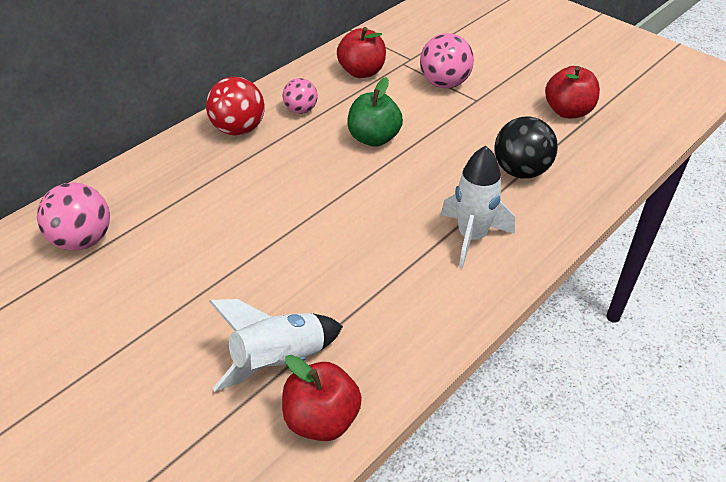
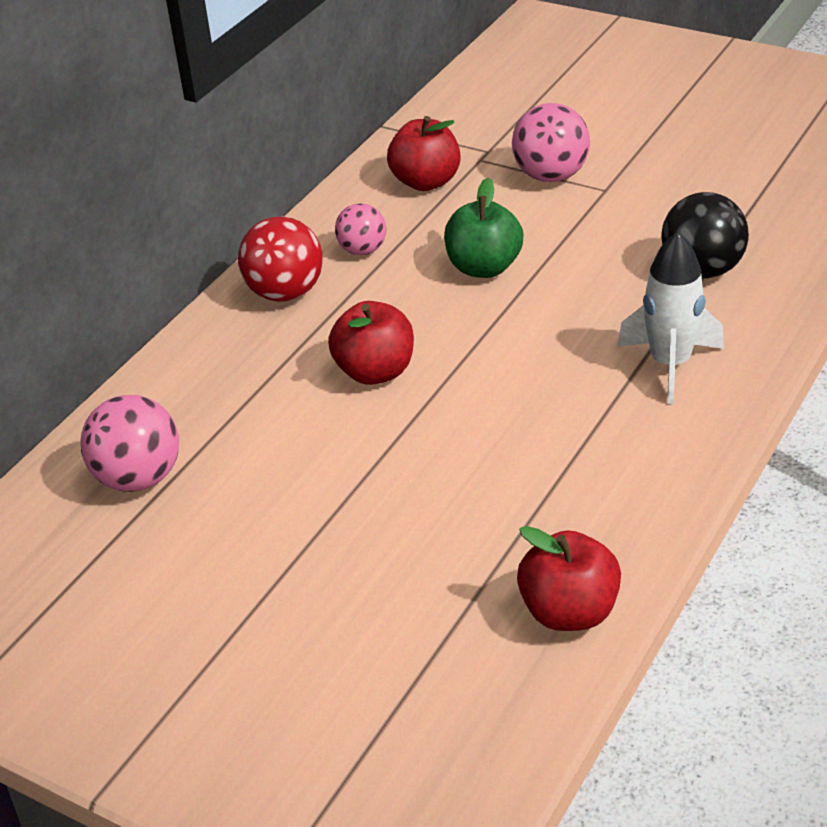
camera: 10 degrees left, 5 degrees down
(279, 361) = (484, 561): white rocket -> none
(568, 111) = (736, 181): red apple -> red apple (375, 371)

